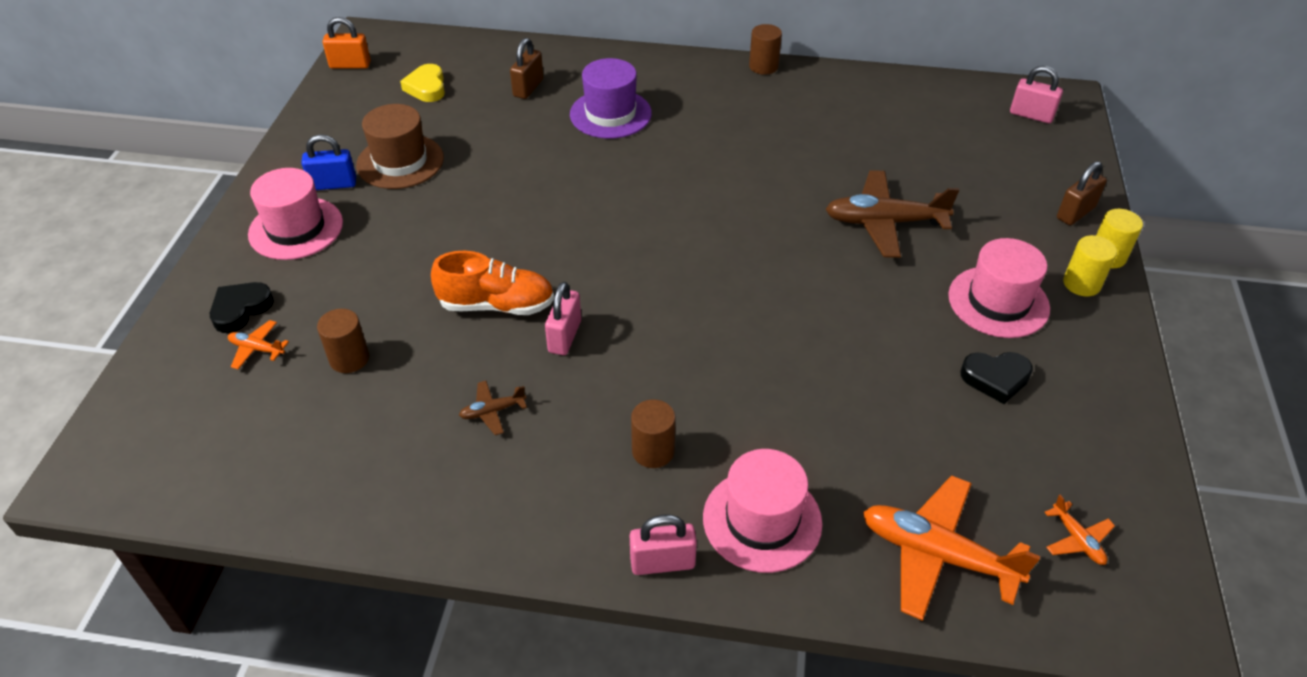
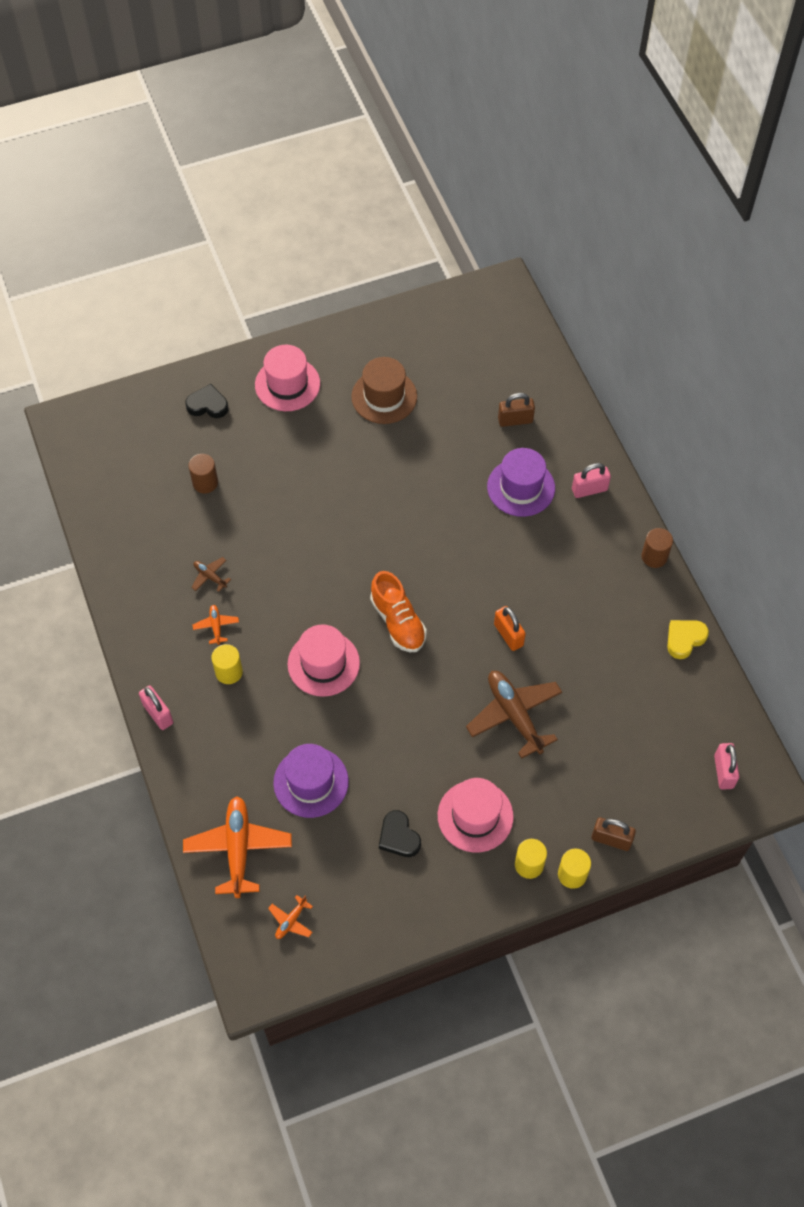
camera: 60 degrees right, 15 degrees up
(257, 349) = (185, 434): orange plane -> orange plane (216, 626)
(333, 184) = (338, 376): blue padlock -> none
(350, 65) = (464, 299): orange padlock -> orange padlock (508, 635)
(426, 87) = (471, 360): yellow heart -> yellow heart (684, 639)
(497, 305) = (291, 530): orange shoe -> orange shoe (398, 622)
(564, 336) = (288, 580): pink padlock -> pink padlock (589, 490)
(653, 451) = (229, 672): brown cylinder -> yellow cylinder
(762, 520) = (212, 749): pink hat -> pink hat (323, 663)
(873, 432) = (311, 782): none -> purple hat

